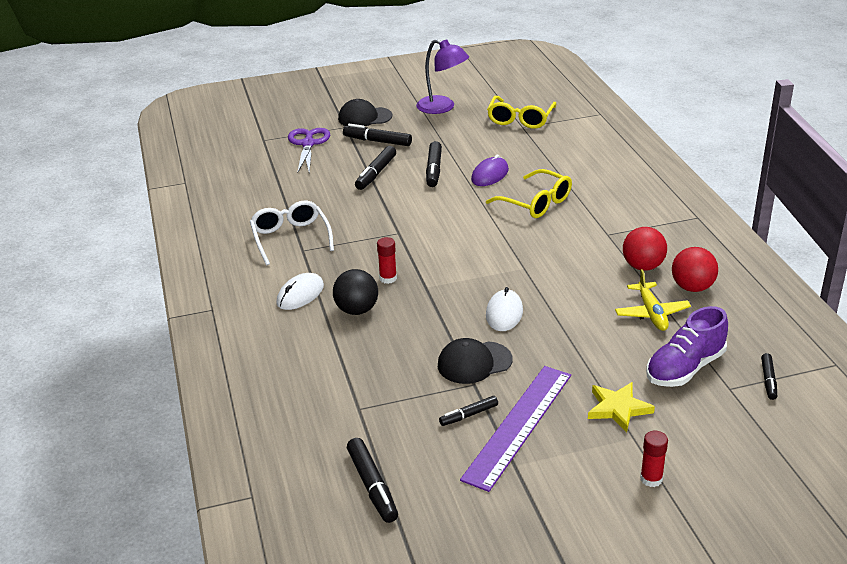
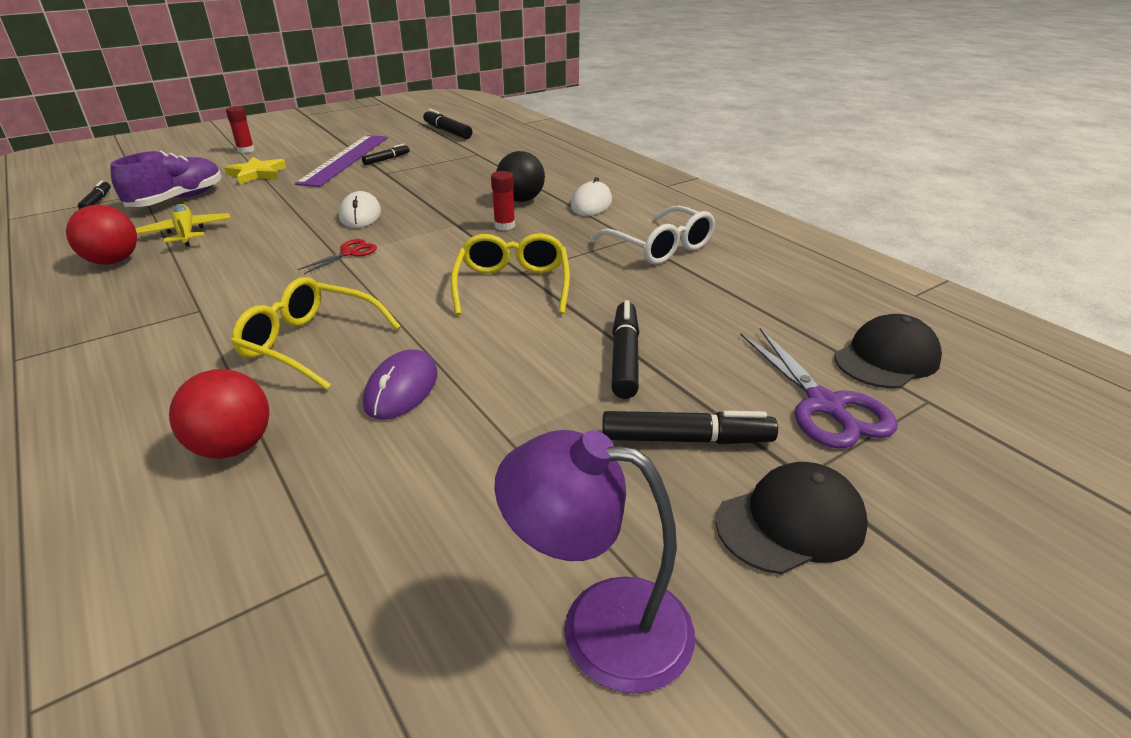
camera: 160 degrees right, 0 degrees up
(434, 170) = (519, 382): black marker -> none
(474, 363) = (387, 182): black cap -> black cap (886, 358)
(514, 268) = (350, 253): none -> red scissors
(520, 119) = (331, 612): yellow glasses -> yellow glasses (512, 286)
(643, 266) = (167, 275): red ball -> red ball (233, 447)

